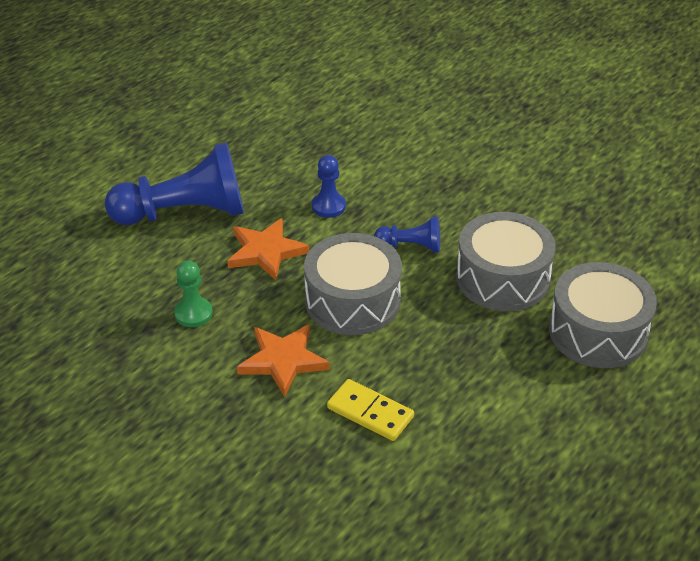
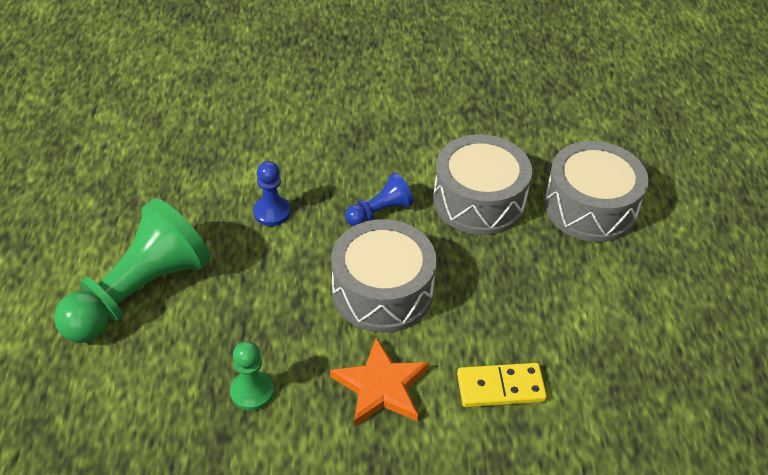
camera: 40 degrees left, 5 degrees up
(184, 213) = (139, 293): blue pawn -> green pawn
(265, 251) = (258, 288): orange star -> none

